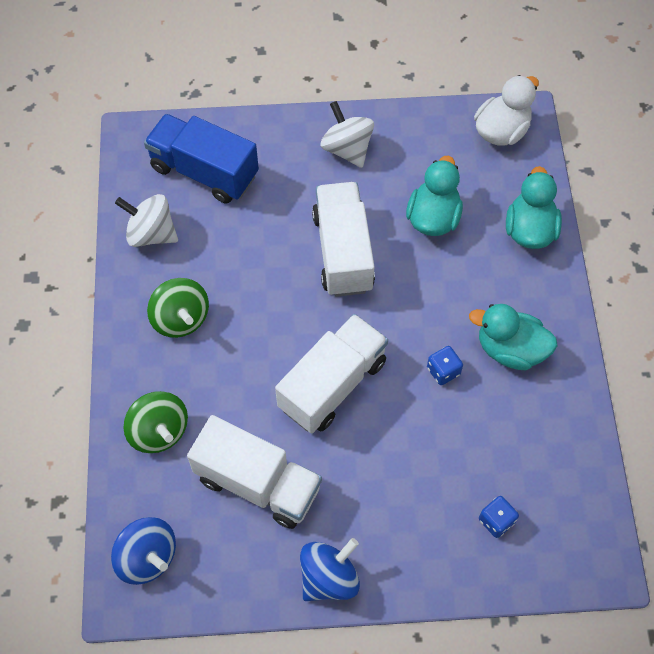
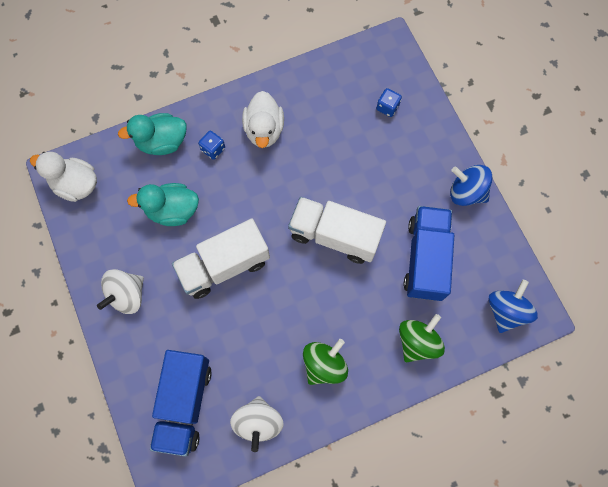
camera: 110 degrees left, 10 degrees up
(257, 483) = (425, 259): white truck -> blue truck
(443, 371) = (296, 167): blue dice -> blue dice (213, 149)
(510, 349) = (264, 130): turquoise duck -> white duck

